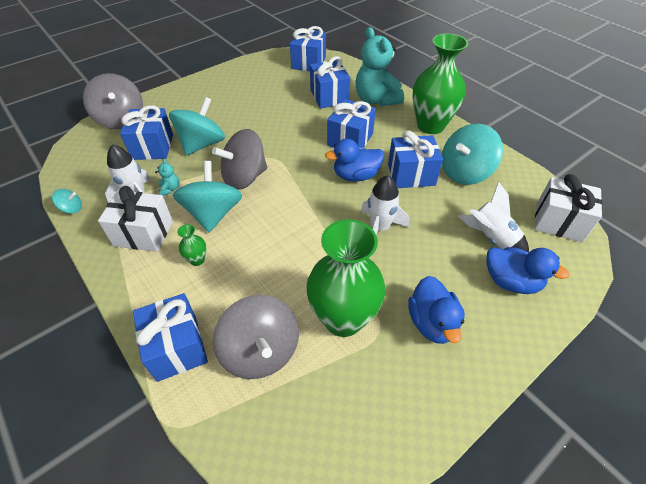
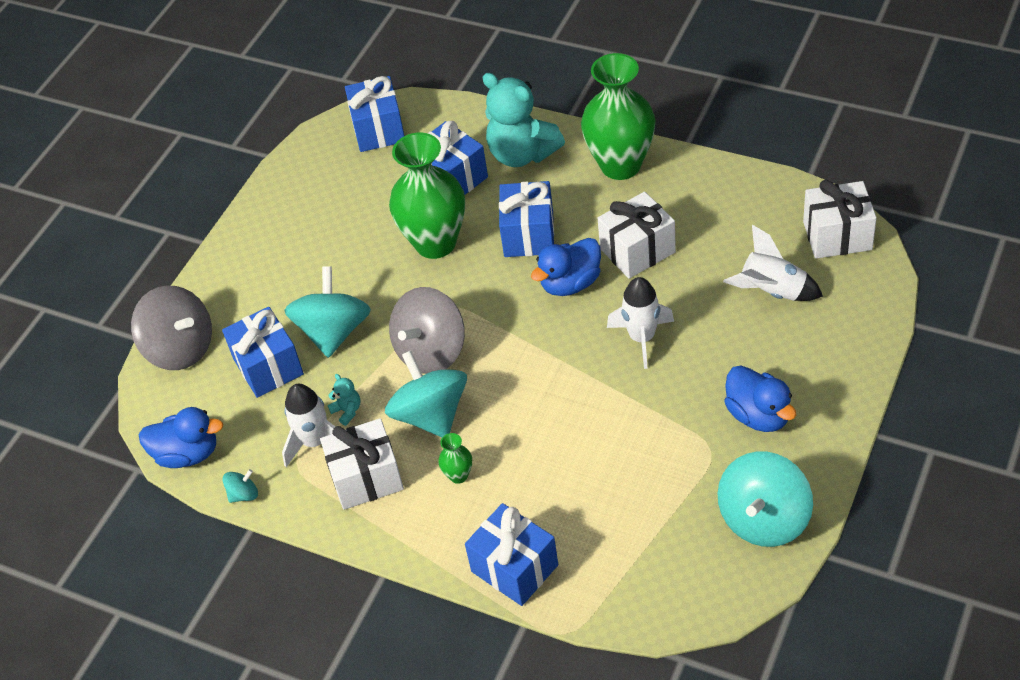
camera: 20 degrees left, 0 degrees up
(261, 351) = (604, 528): grey spinning top -> none
(343, 319) = (666, 456): green vase -> green vase (435, 243)
(411, 174) = (637, 250): blue gift -> white gift
(464, 172) = (700, 217): turquoise spinning top -> turquoise spinning top (763, 519)
(511, 281) = (817, 332): blue duck -> blue duck (187, 454)

